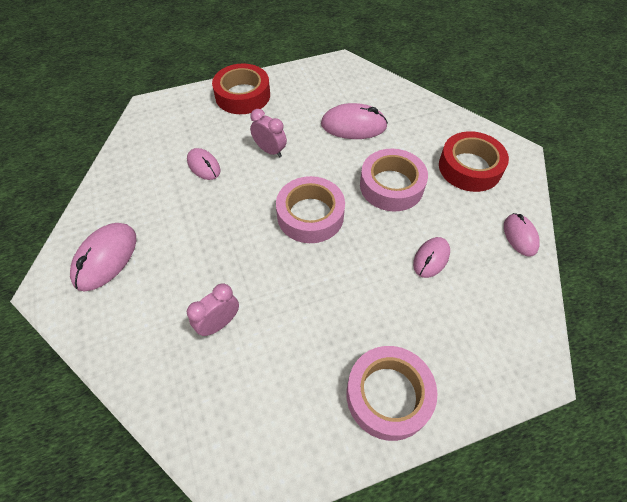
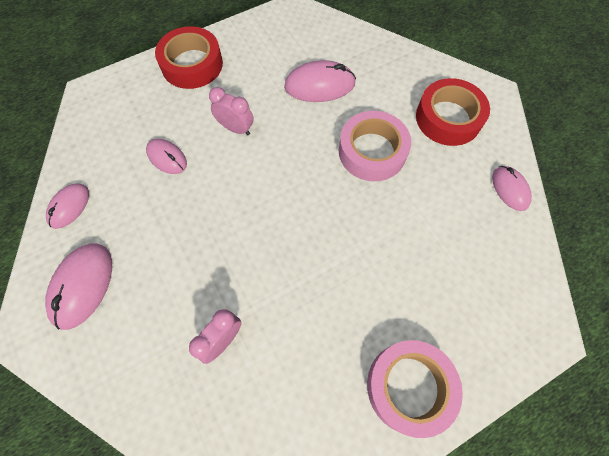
camera: 10 degrees left, 10 degrees up
(310, 215) = (294, 199): pink tape -> none
(431, 258) = (426, 229): pink mouse -> pink mouse (69, 207)

